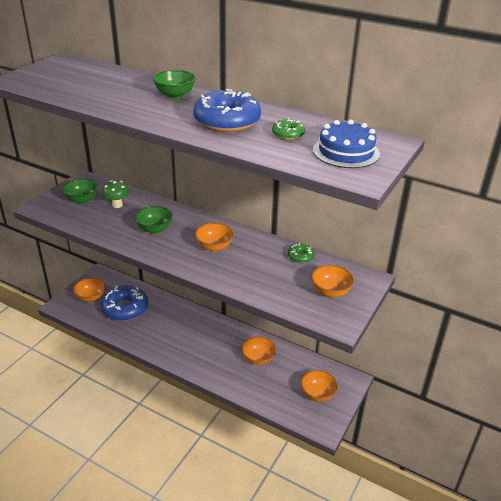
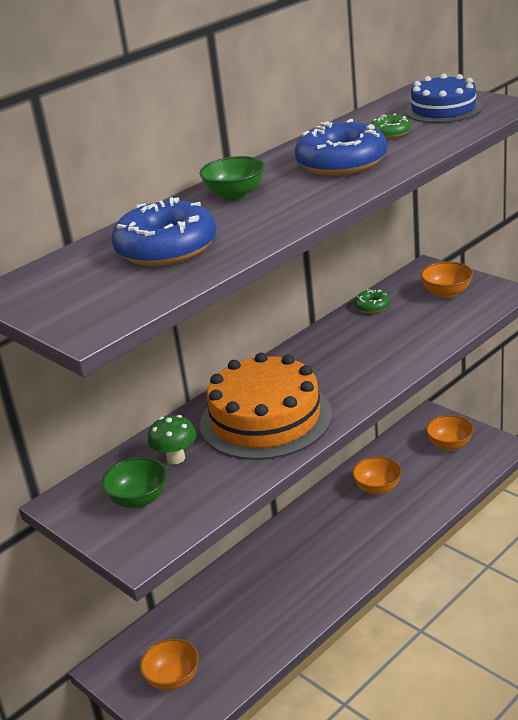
camera: 70 degrees left, 5 degrees down
(125, 309) = (222, 629): blue donut -> blue donut (166, 248)
(154, 229) = (265, 419): green bowl -> orange cake
(214, 247) = (330, 367): orange bowl -> none

